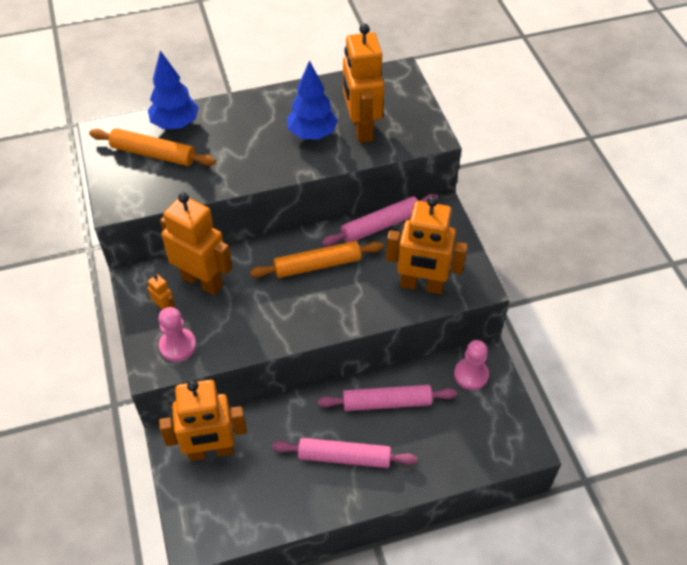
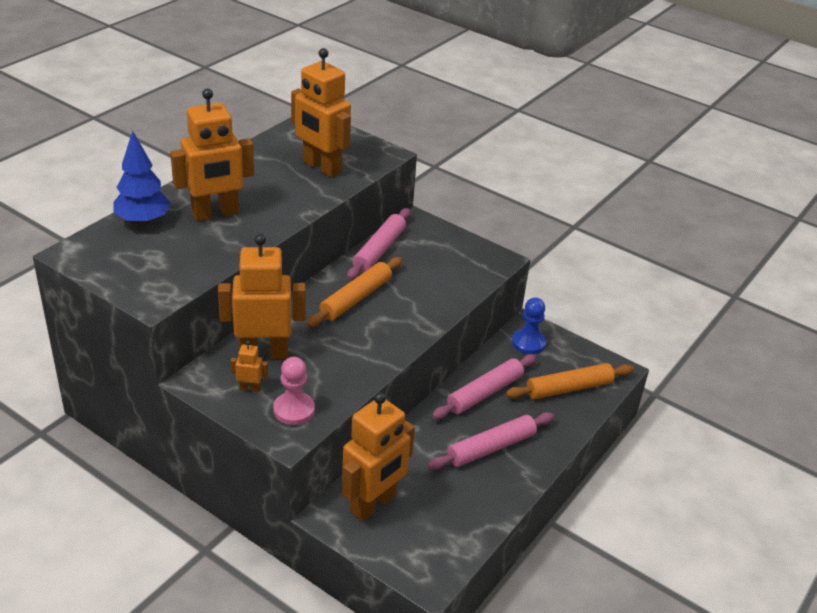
camera: 40 degrees left, 15 degrees down
(153, 154) = (146, 250): orange rolling pin -> orange rolling pin (569, 388)
(312, 134) = (283, 185): blue tree -> none
(421, 285) = (456, 277): orange robot -> orange robot (215, 214)
(471, 375) = (528, 343): pink pawn -> blue pawn

